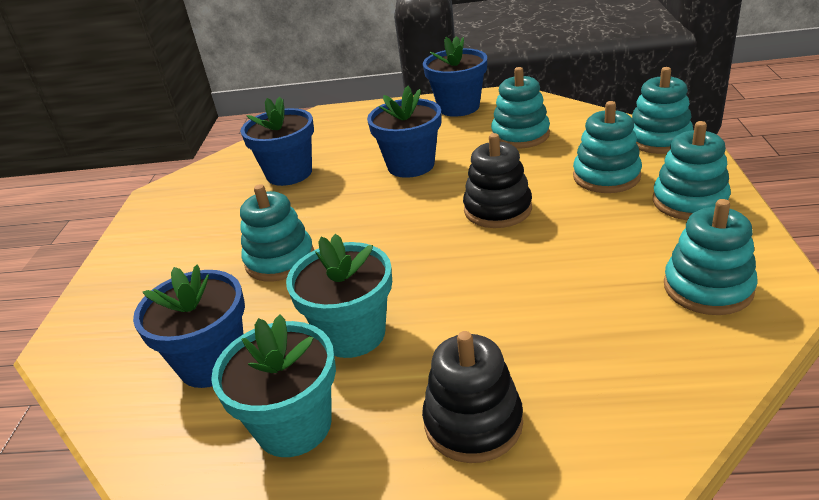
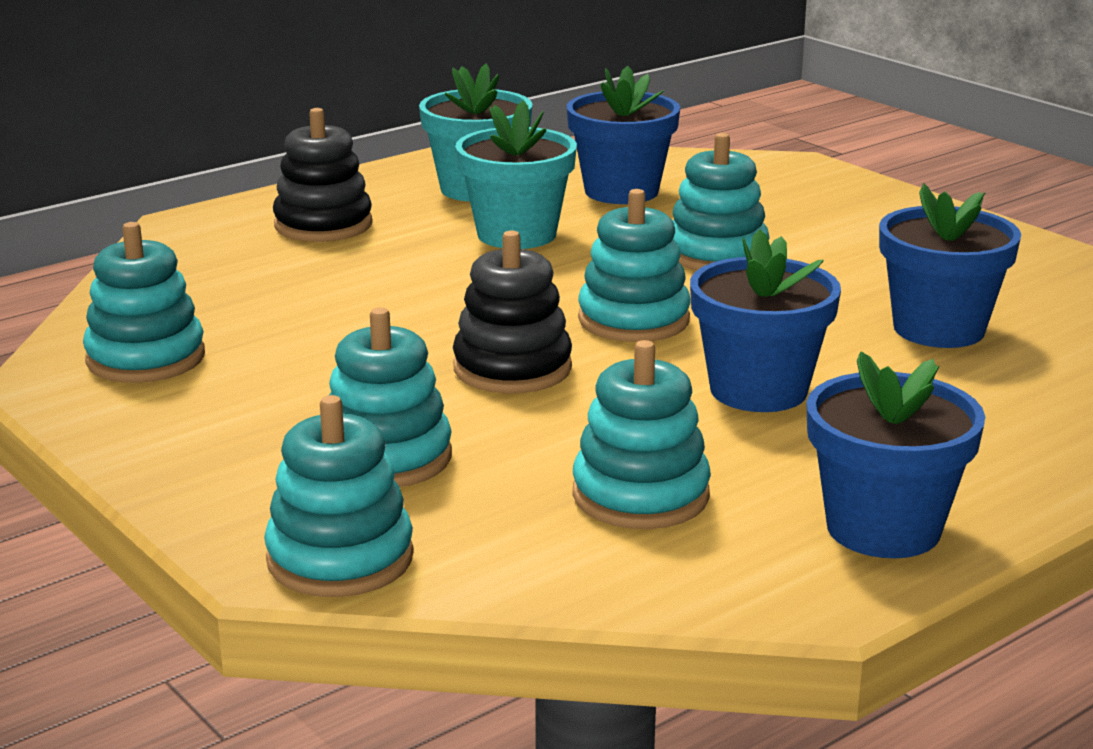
camera: 135 degrees right, 10 degrees down
(689, 201) = (216, 452): turquoise stacking toy -> turquoise stacking toy (633, 320)

